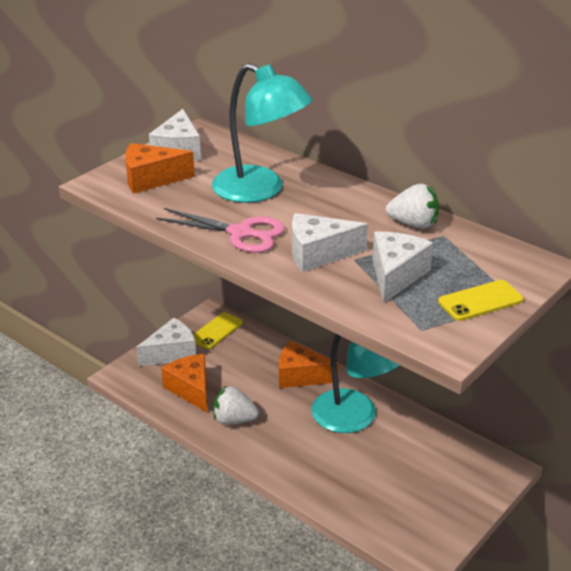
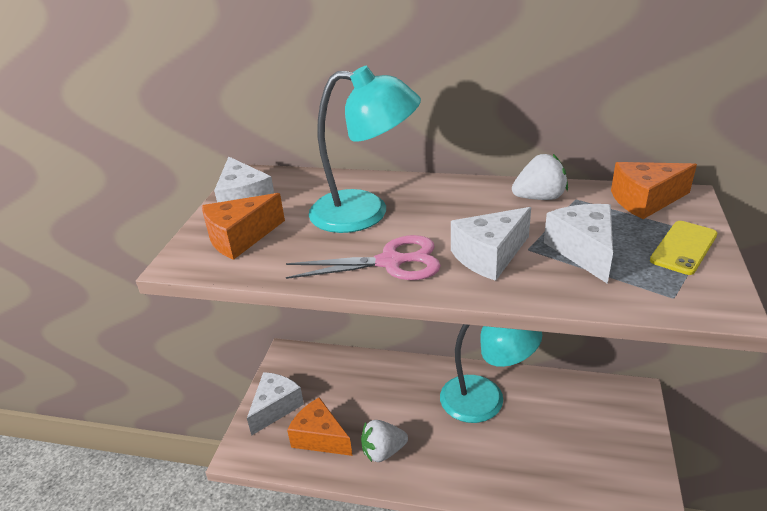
camera: 25 degrees left, 0 degrees up
(216, 331) = (303, 368): yellow phone -> none
(300, 376) = (409, 380): orange cheese -> orange cheese (645, 200)

